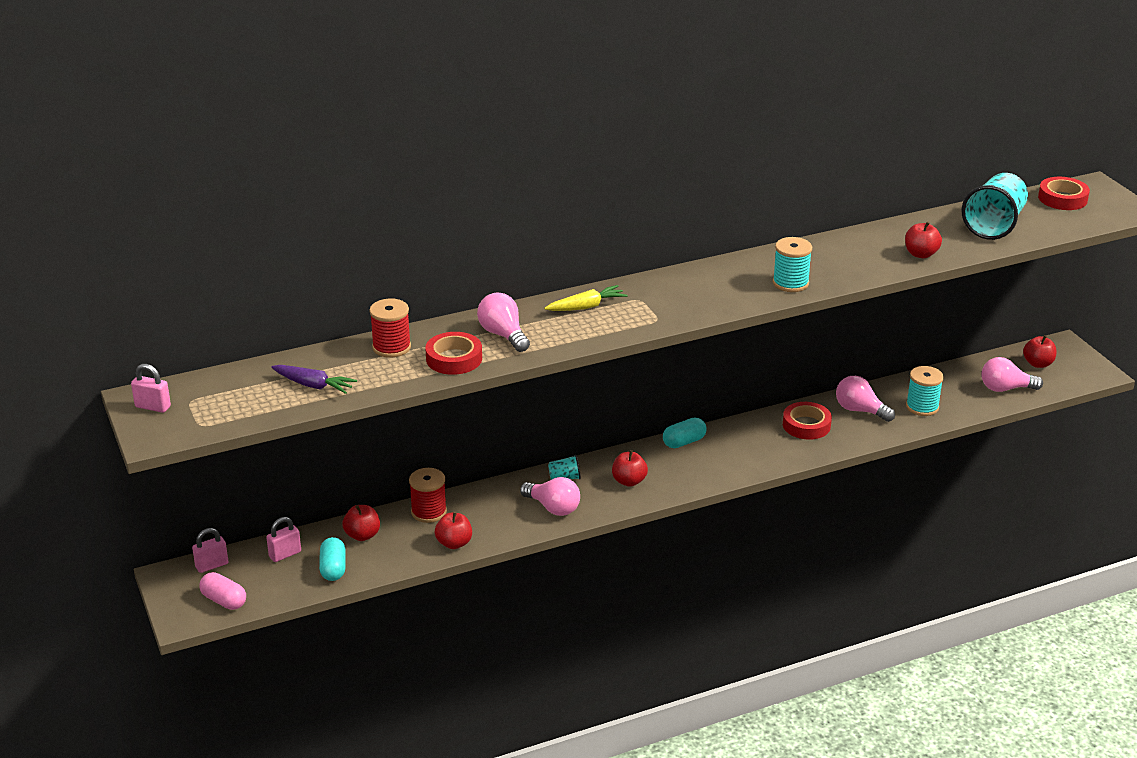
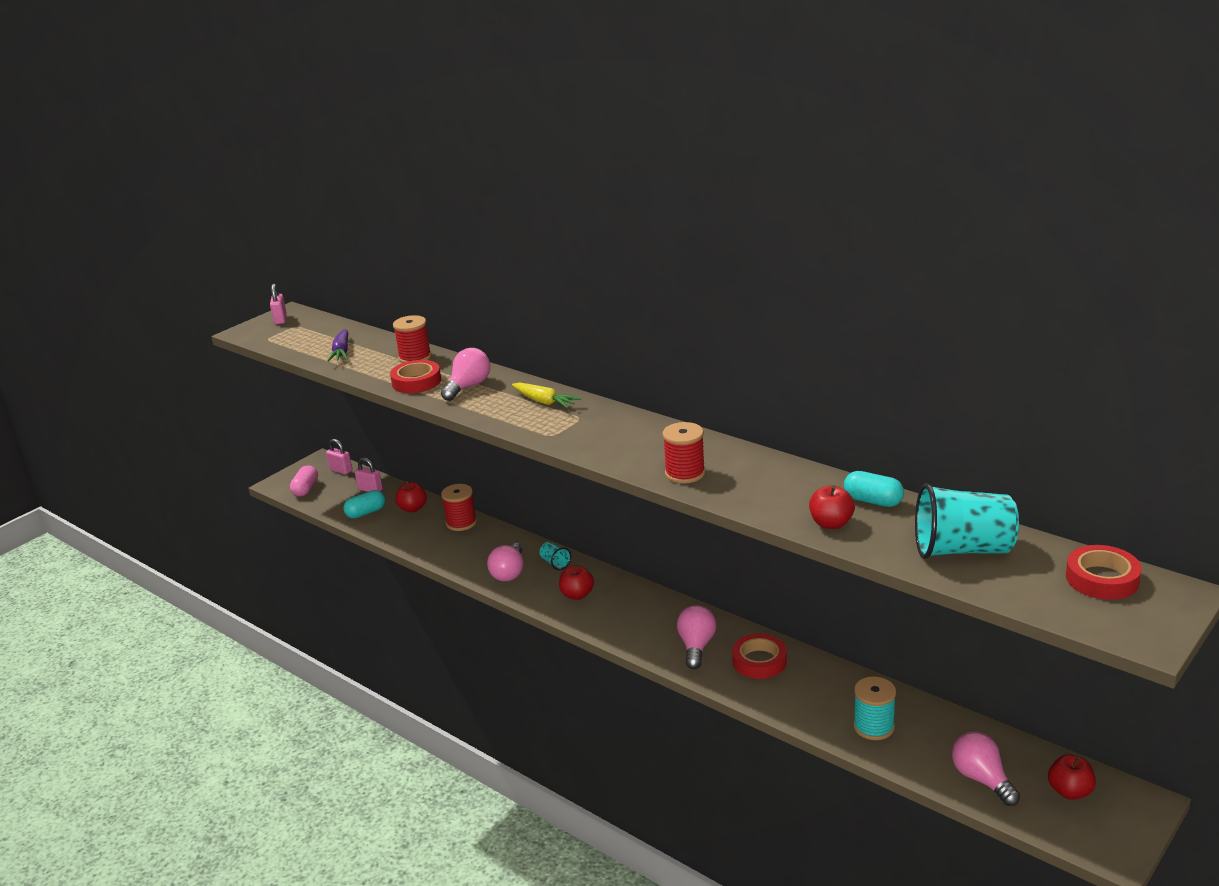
camera: 65 degrees right, 5 degrees down
(454, 543) = (429, 547): red apple -> none
(684, 442) = (662, 602): turquoise capsule -> turquoise capsule (873, 501)
(790, 283) = (685, 473): turquoise spool -> red spool
(860, 410) = (821, 686): pink light bulb -> pink light bulb (696, 646)

